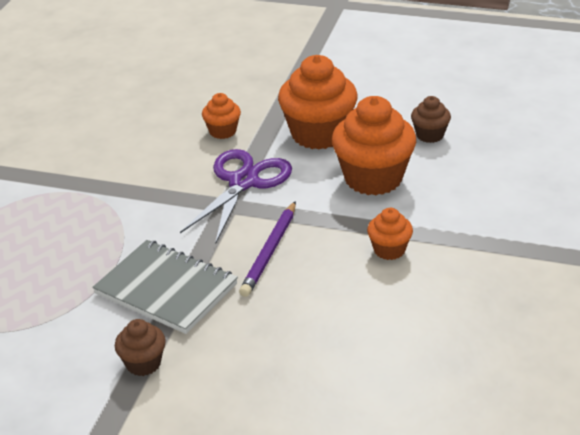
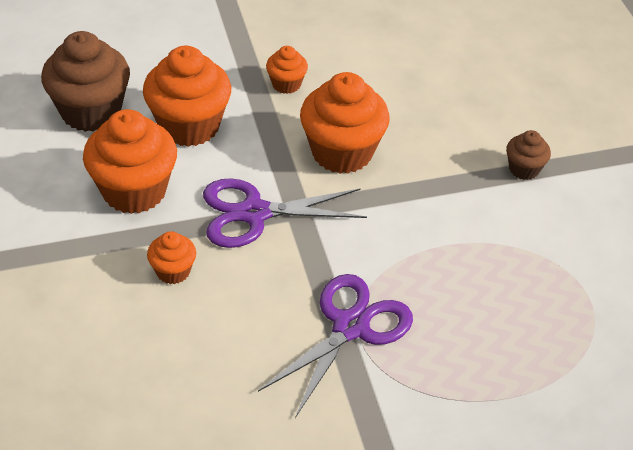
camera: 125 degrees left, 10 degrees up
(93, 191) = (351, 327): none -> purple scissors
(166, 289) = (438, 196): grey notebook -> none
(270, 252) = (342, 152): purple pencil -> orange cupcake
(430, 135) = (91, 111): brown cupcake -> brown cupcake, size x2.00

